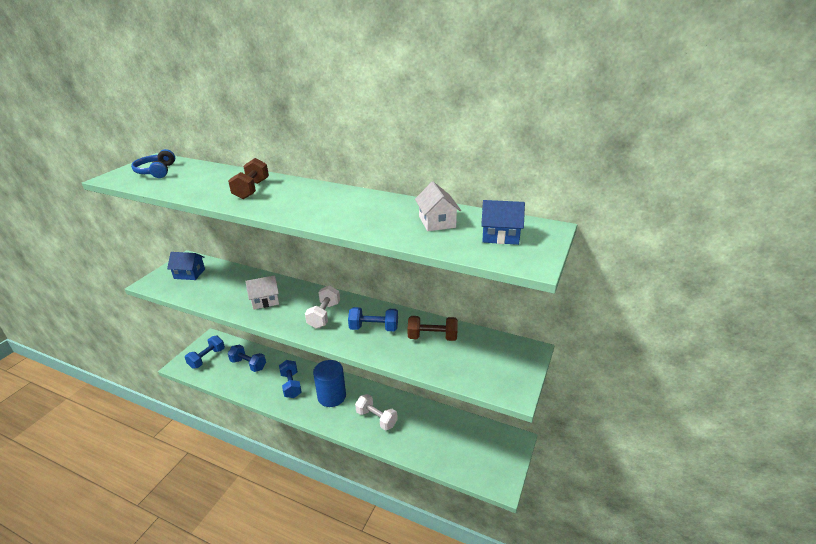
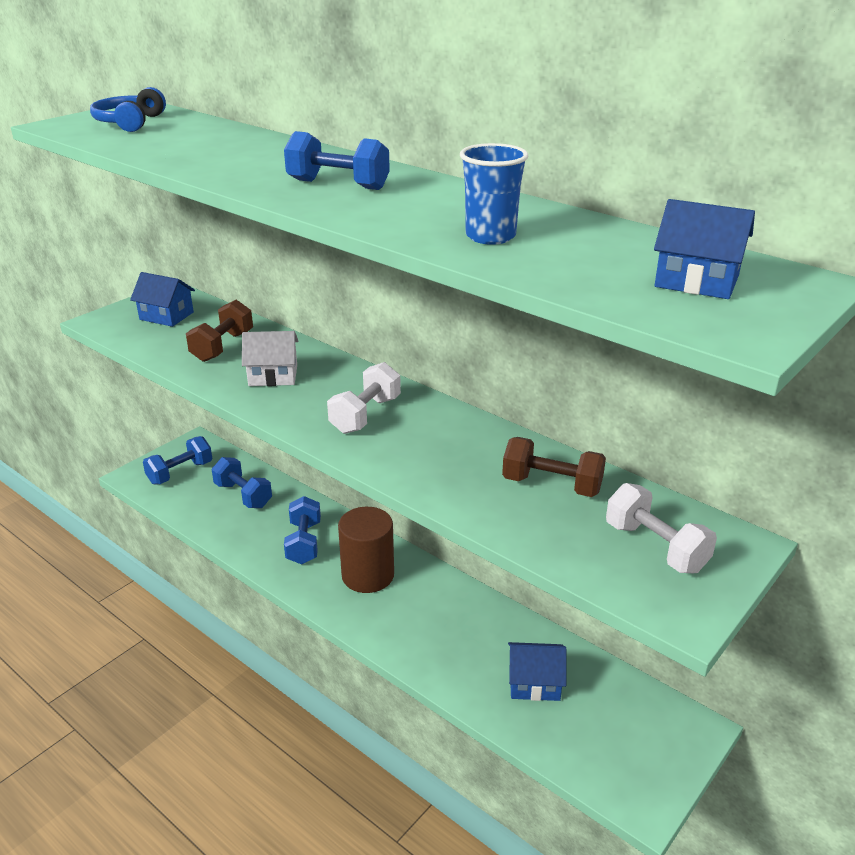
camera: 15 degrees right, 0 degrees up
(251, 190) = (267, 162): brown dumbbell -> brown dumbbell (222, 346)
(331, 396) = (368, 575): blue cylinder -> brown cylinder
(374, 328) = (447, 451): blue dumbbell -> blue dumbbell (338, 185)
(376, 418) = (436, 630): white dumbbell -> white dumbbell (655, 547)
(392, 223) = (490, 236): none -> blue cup
(434, 435) = (534, 683): none -> blue house
(437, 222) = (578, 244): white house -> none

